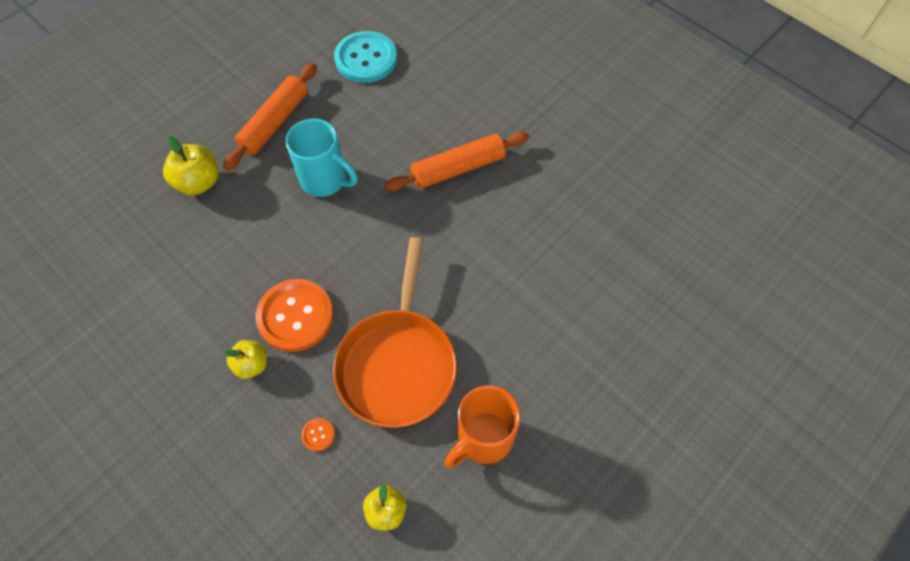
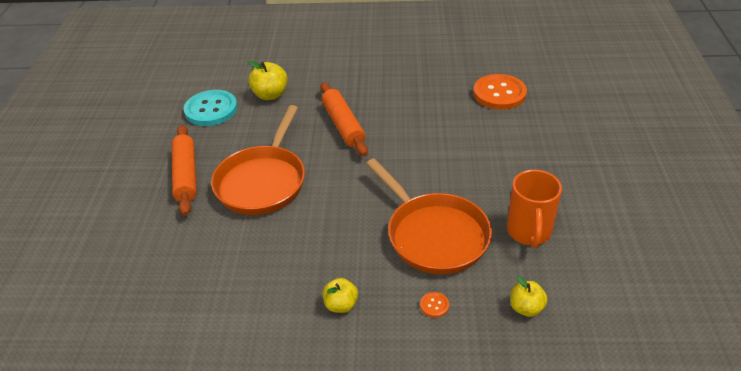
camera: 40 degrees left, 20 degrees down
(198, 182) = (167, 240): yellow apple -> yellow apple (270, 95)
(295, 316) = (336, 259): orange button -> orange button (499, 93)
(325, 180) = (263, 181): turquoise mug -> orange pan
(458, 168) = (343, 125): orange rolling pin -> orange rolling pin turned 45 degrees counterclockwise

